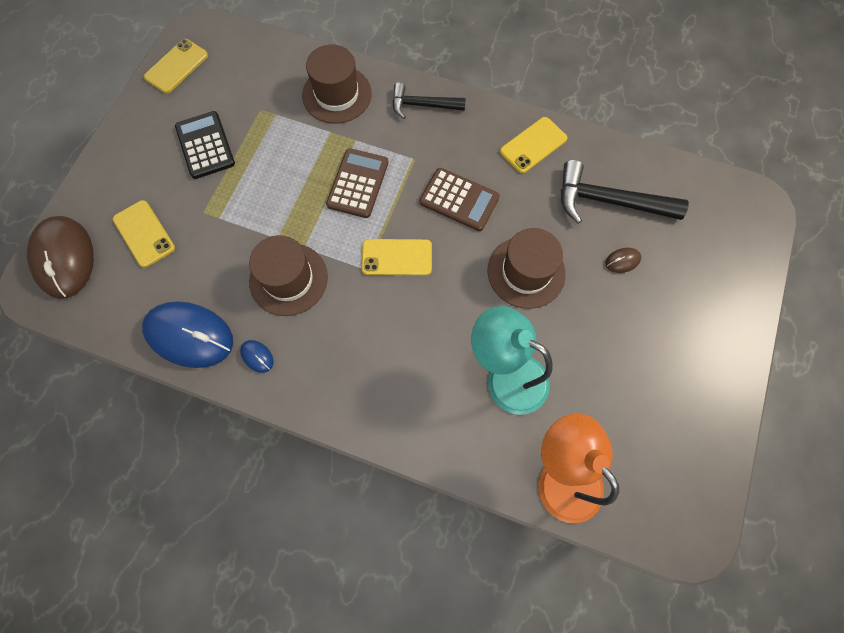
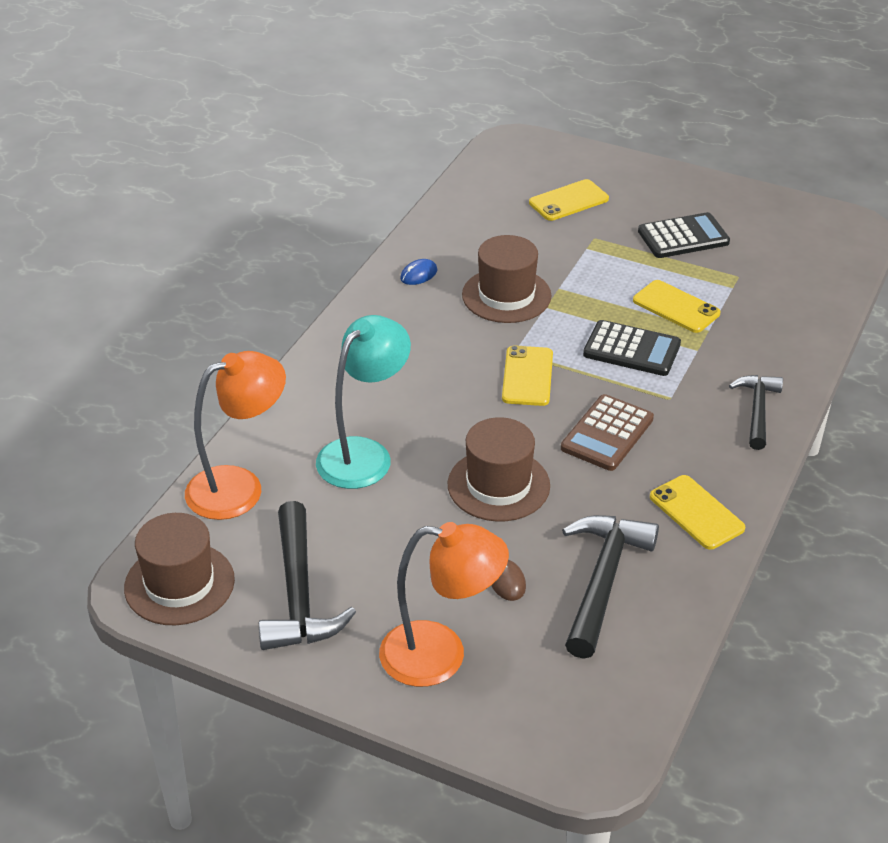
camera: 95 degrees right, 30 degrees down
(64, 258) = (542, 156): brown mouse -> none
(176, 66) = (796, 214): yellow phone -> yellow phone (676, 307)
(189, 335) = (448, 232): blue mouse -> none
(337, 94) = (767, 336): brown hat -> brown hat (179, 584)
(358, 183) = (631, 349): brown calculator -> black calculator
(666, 405) = (299, 593): none -> black hammer
(699, 299) = (441, 656): none -> orange lamp

